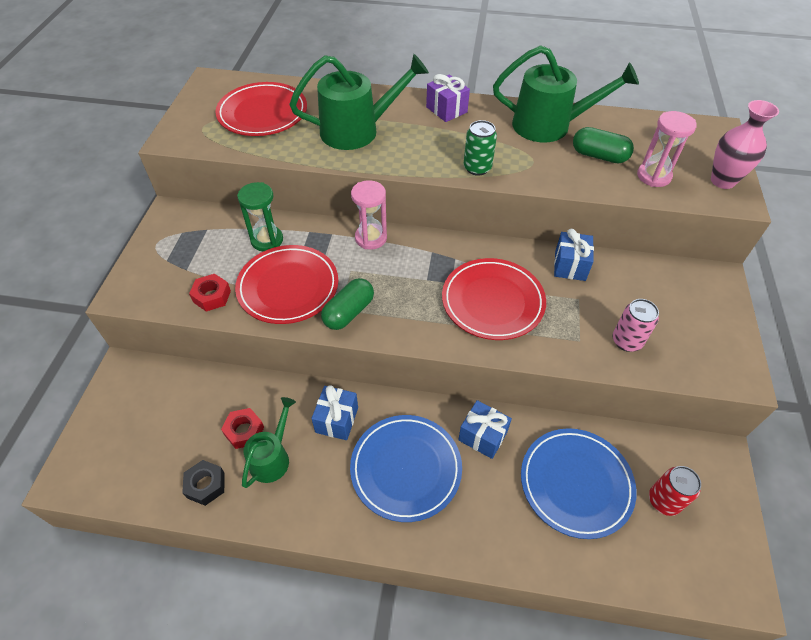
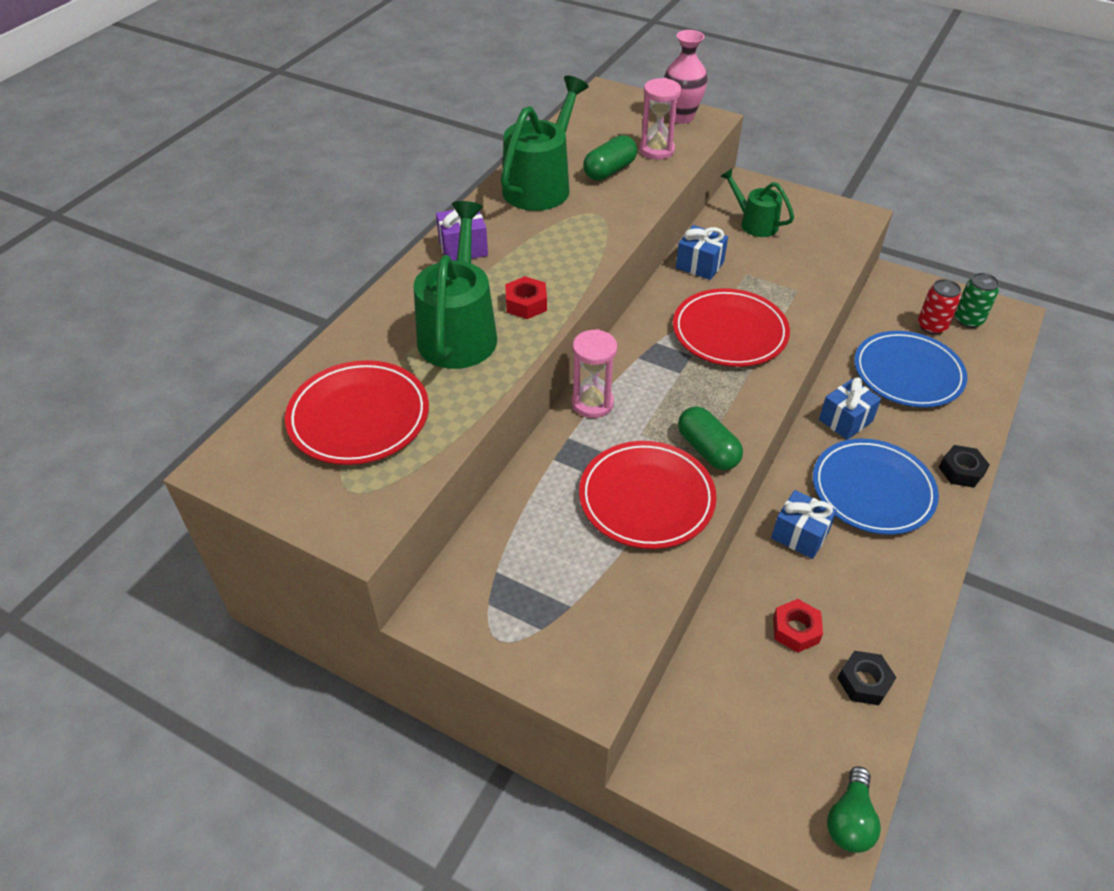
camera: 70 degrees left, 5 degrees down
(91, 489) = (850, 820): none -> green light bulb
(212, 296) = (634, 582): red nut -> red nut (526, 304)
(267, 240) = (550, 505): green hourglass -> none
(272, 457) = (837, 606): green watering can -> green watering can (754, 223)
(460, 546) = (961, 471): none -> black nut
(477, 168) = (586, 254): green can -> green can (968, 320)
(626, 341) = (806, 262): pink can -> none

